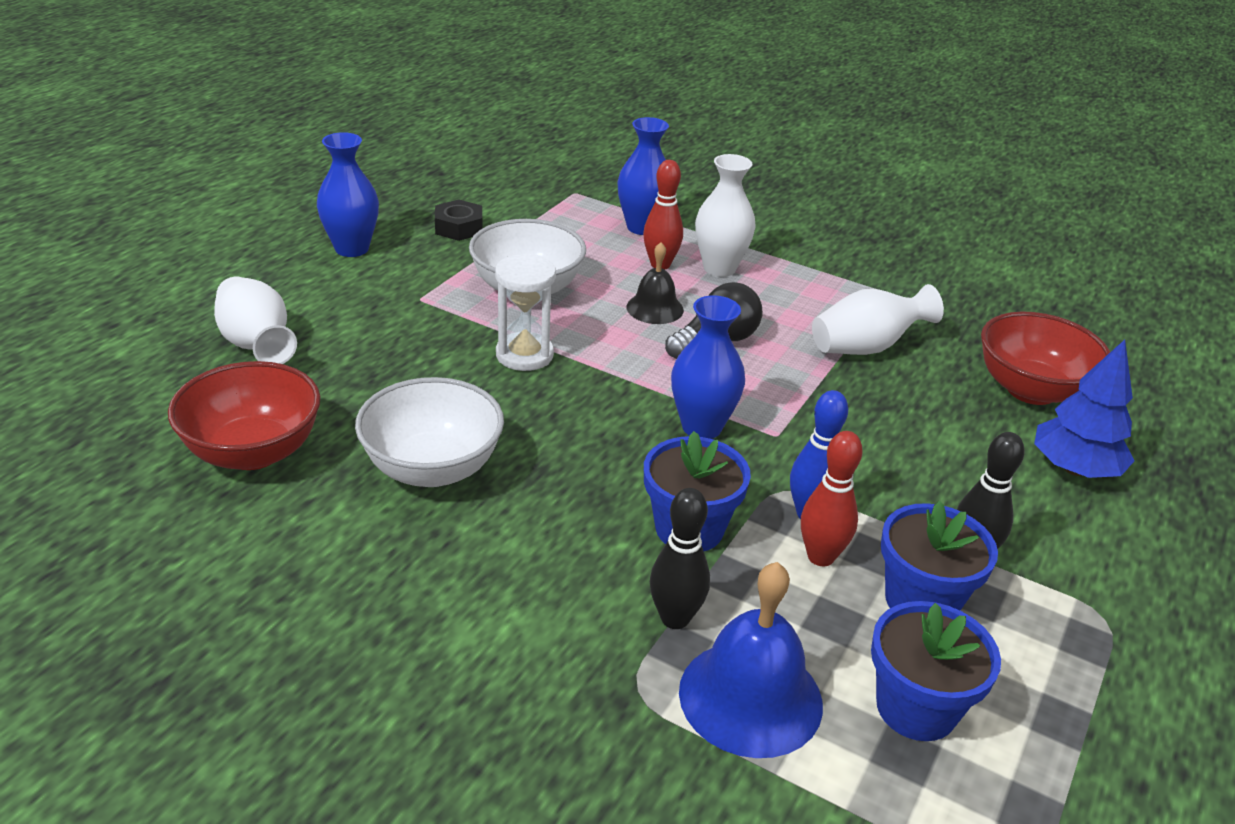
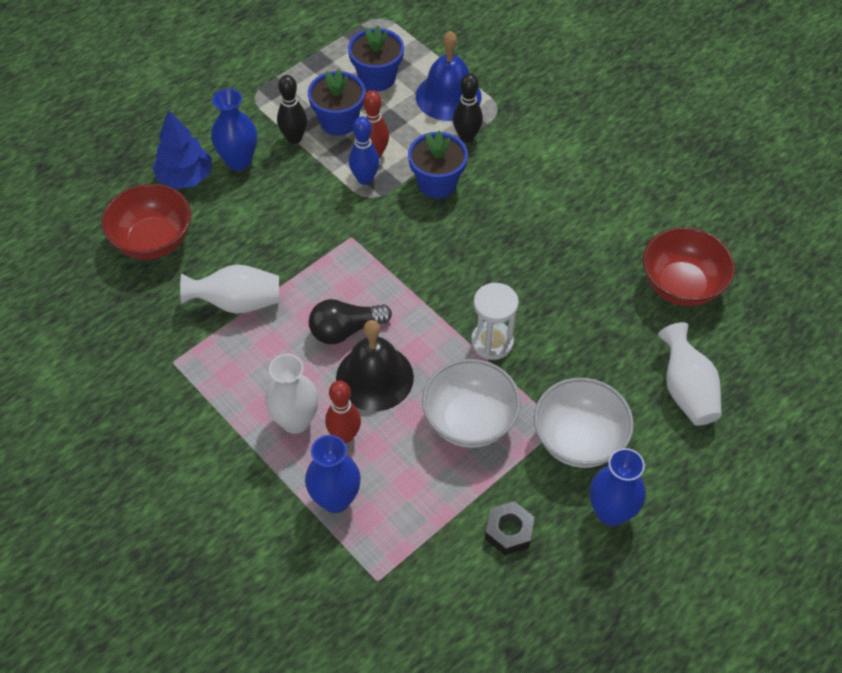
camera: 160 degrees left, 20 degrees up
(432, 468) = (573, 252): white bowl -> white bowl (579, 440)
(655, 308) = (374, 377): black bell -> black bell, size x1.67
(701, 427) = (395, 252): blue vase -> blue vase (239, 161)

